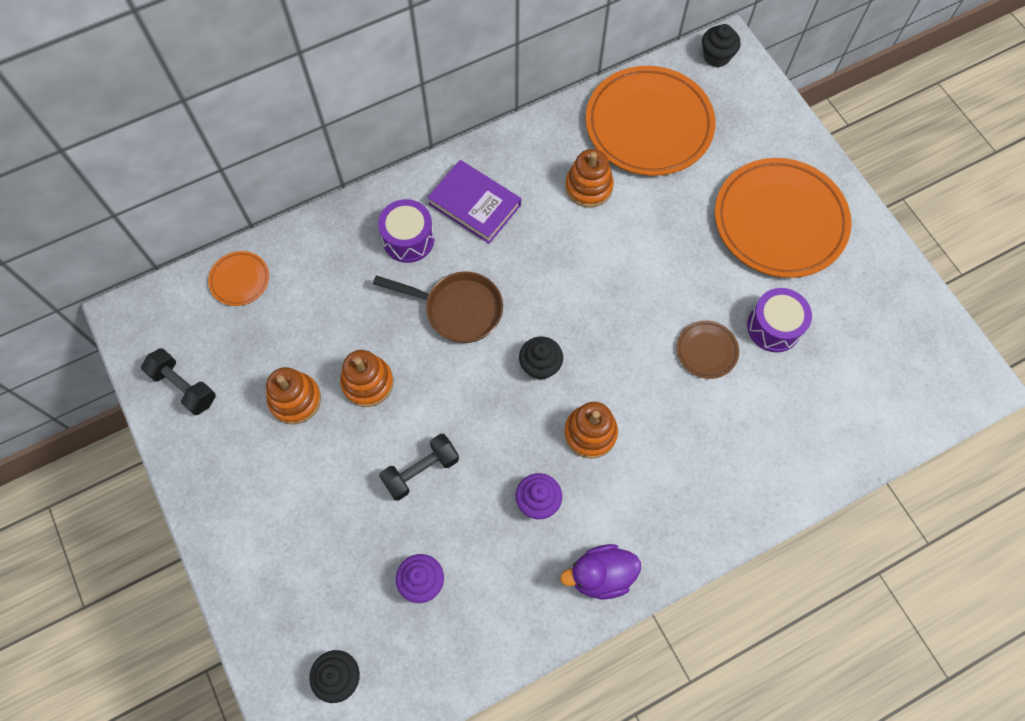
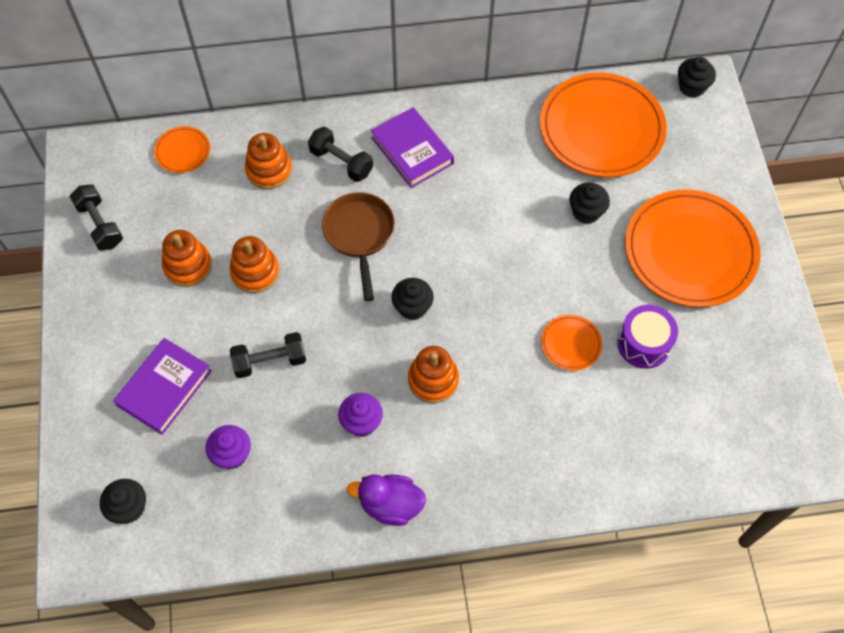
camera: 20 degrees right, 5 degrees down
(324, 537) = (164, 388): none -> purple book
(408, 239) = (341, 162): purple drum -> black dumbbell
(458, 309) = (359, 235): brown pan -> brown pan turned 135 degrees counterclockwise
(588, 187) = (522, 167): orange stacking toy -> orange stacking toy (269, 170)
(668, 213) = (586, 212): none -> black cupcake
(706, 351) = (571, 344): brown plate -> orange plate

